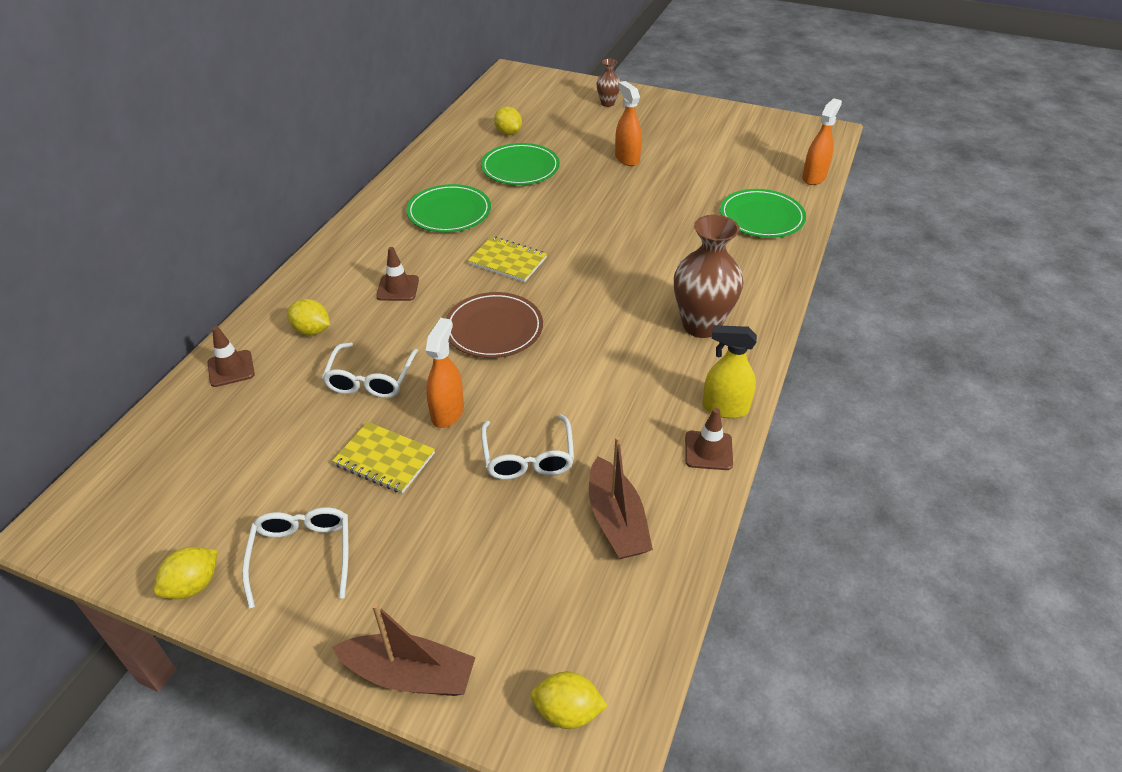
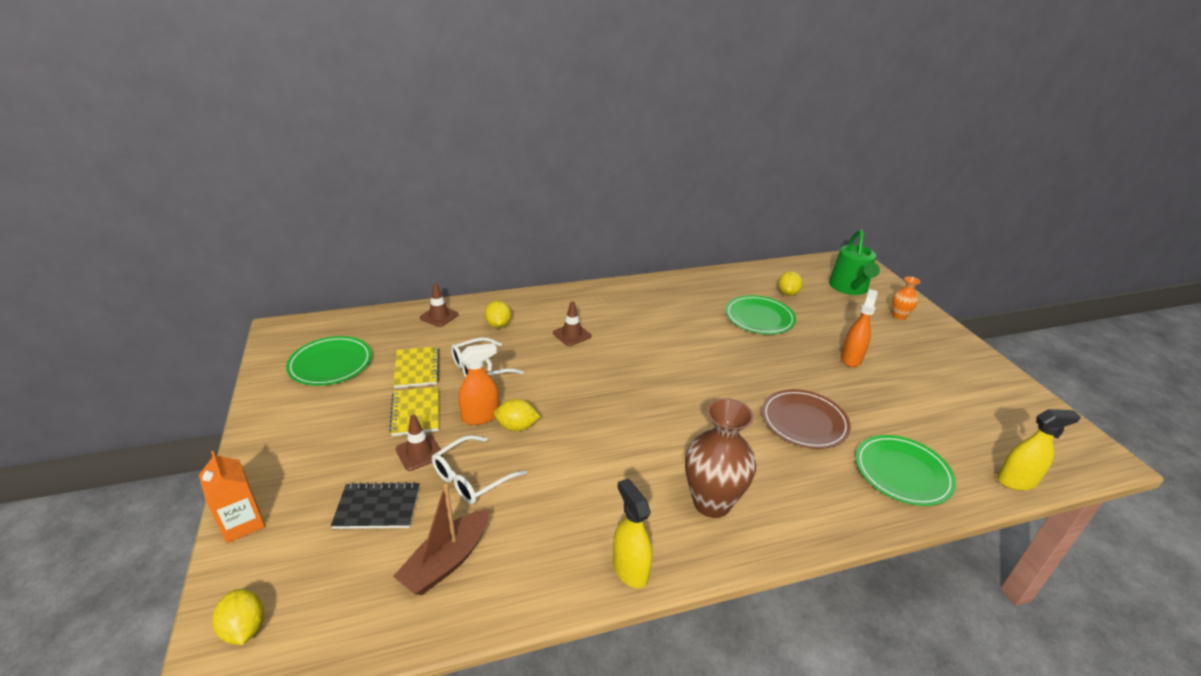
camera: 50 degrees right, 10 degrees down
(193, 585) = (267, 396): yellow lemon -> yellow lemon (517, 427)
(302, 555) = (313, 423): white glasses -> none
(409, 674) = (242, 523): brown boat -> orange carton
(449, 212) = (670, 314): green plate -> green plate (330, 364)
(494, 328) = (581, 394): brown plate -> brown plate (804, 422)
(499, 546) = (377, 507): none -> black notebook
(508, 261) = (655, 364): yellow notebook -> yellow notebook (417, 368)
(543, 100) = (849, 288): none -> green watering can
(607, 103) = (899, 316): brown vase -> orange vase
(708, 450) = (569, 583): brown traffic cone -> brown traffic cone (419, 452)
(814, 177) = (1016, 481): orange spray bottle -> yellow spray bottle

